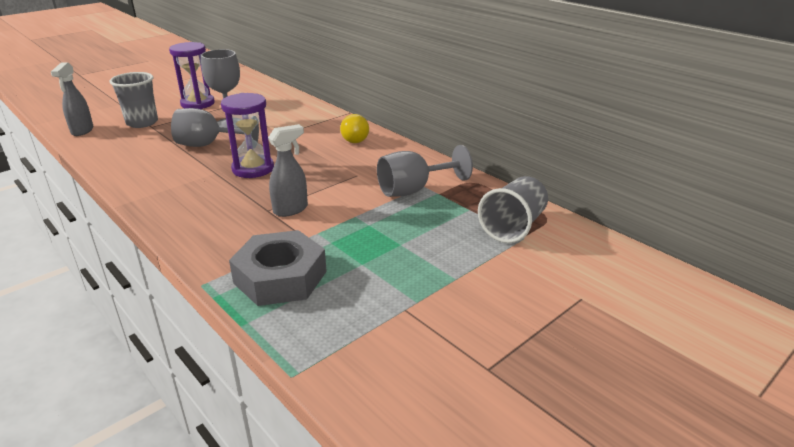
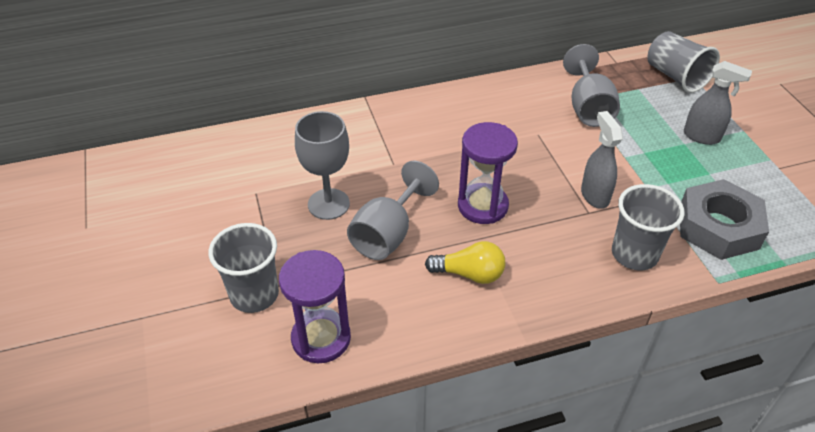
camera: 65 degrees left, 15 degrees up
(82, 131) = (236, 371): grey spray bottle -> grey spray bottle (702, 137)
(197, 104) = (221, 225): purple hourglass -> purple hourglass (321, 338)
(223, 237) = (634, 254): none -> grey cup
(353, 138) = (444, 113): yellow light bulb -> yellow light bulb (469, 274)

